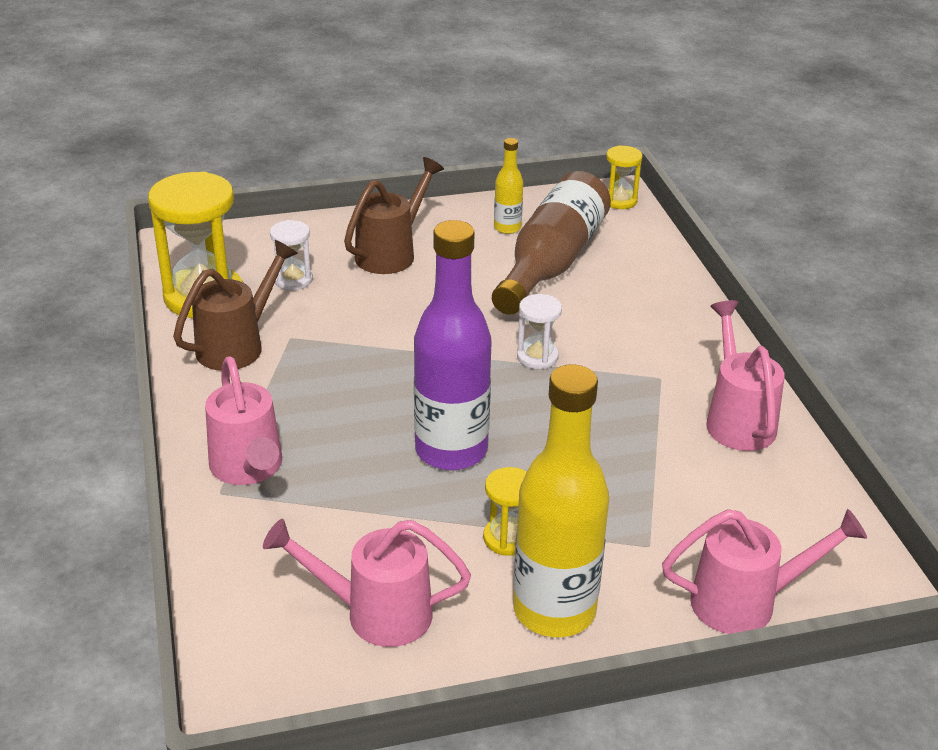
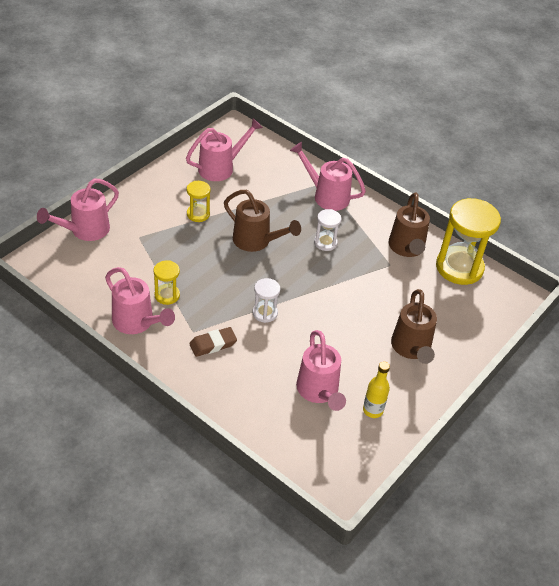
camera: 140 degrees right, 10 degrees up
(293, 280) = (434, 301): white hourglass -> white hourglass (325, 243)
(451, 450) = (256, 241): purple bottle -> brown watering can
(551, 263) = (319, 391): brown bottle -> pink watering can
(554, 610) = (158, 195): yellow bottle -> none
(619, 200) = (330, 486): yellow hourglass -> yellow hourglass (167, 295)
(644, 353) = (213, 344): none -> brown eraser

